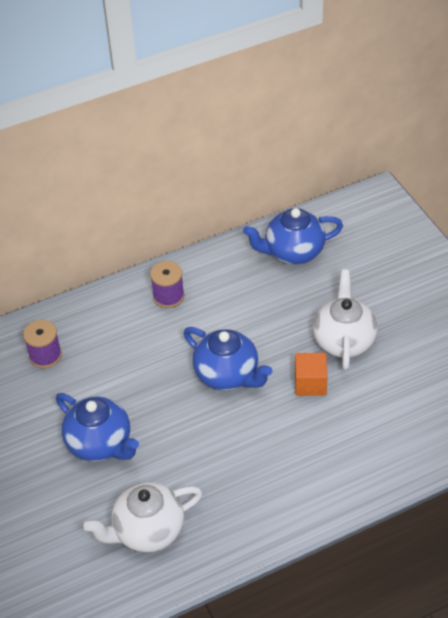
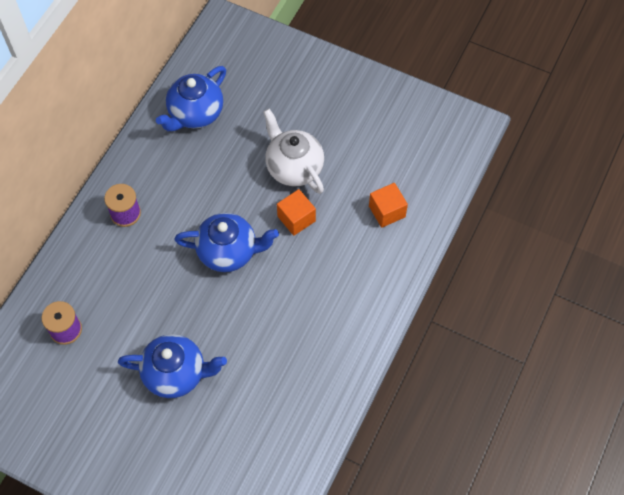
camera: 40 degrees left, 15 degrees up
(147, 531) = (271, 417): white teapot -> none
(401, 426) = (387, 211): none -> orange cube

